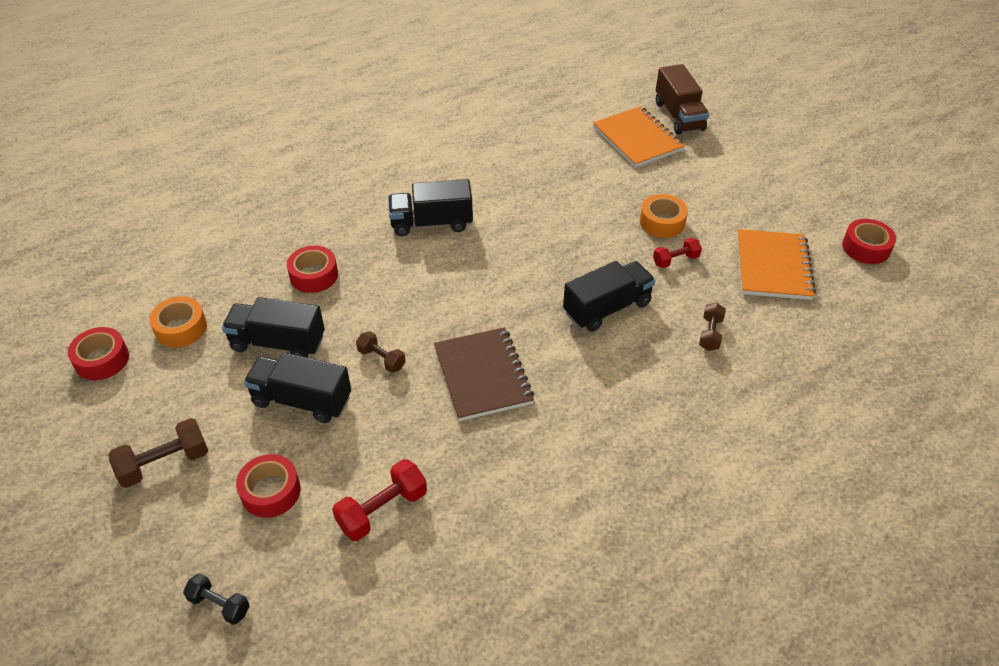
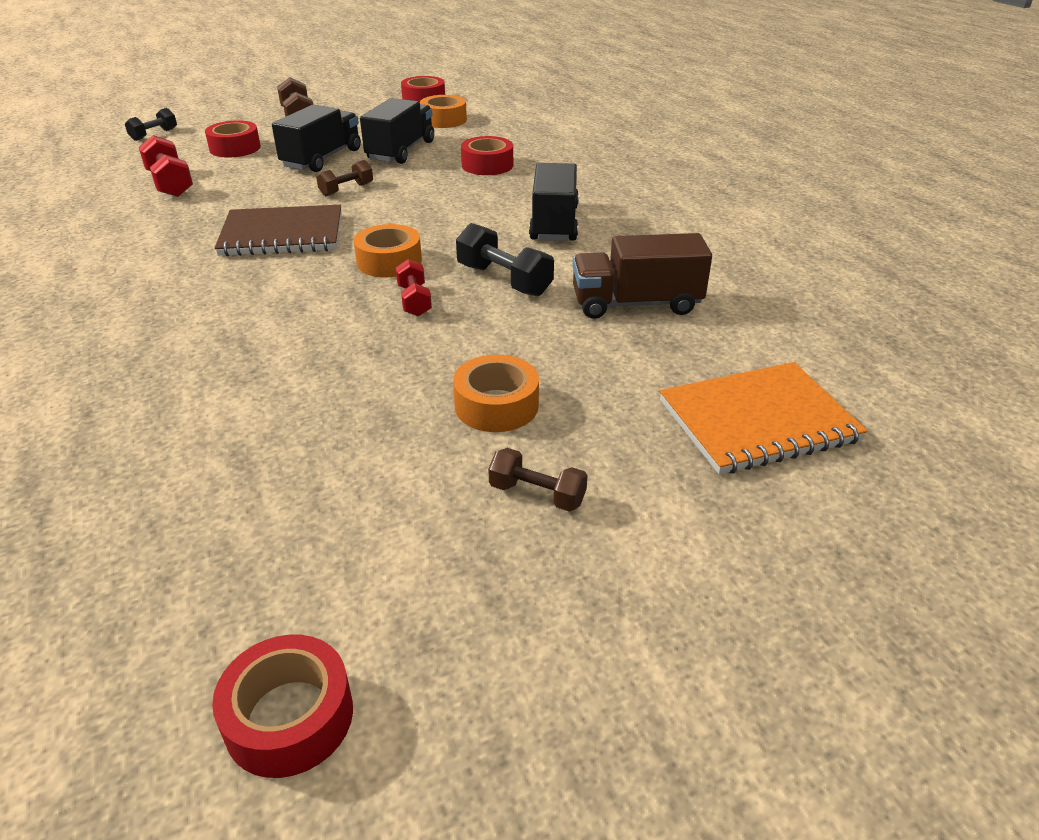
camera: 100 degrees right, 10 degrees down
(514, 299) = (389, 261): none -> orange tape
(525, 237) = (504, 280): none -> black dumbbell
(607, 308) = (330, 323): black truck -> none
(675, 260) = (395, 402): red dumbbell -> red dumbbell (414, 301)
(679, 116) = (859, 498): brown truck -> brown truck (636, 304)
(710, 334) = (216, 404): brown dumbbell -> brown dumbbell (537, 494)
(773, 267) = (317, 519): orange notebook -> none

